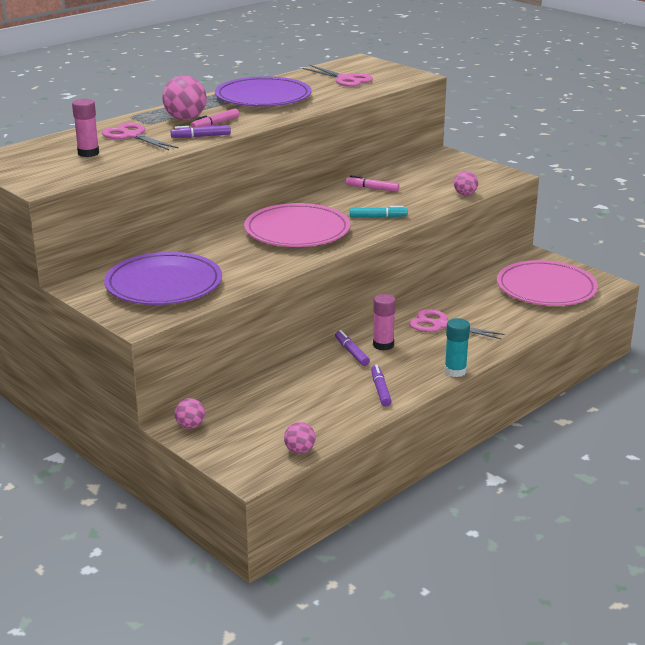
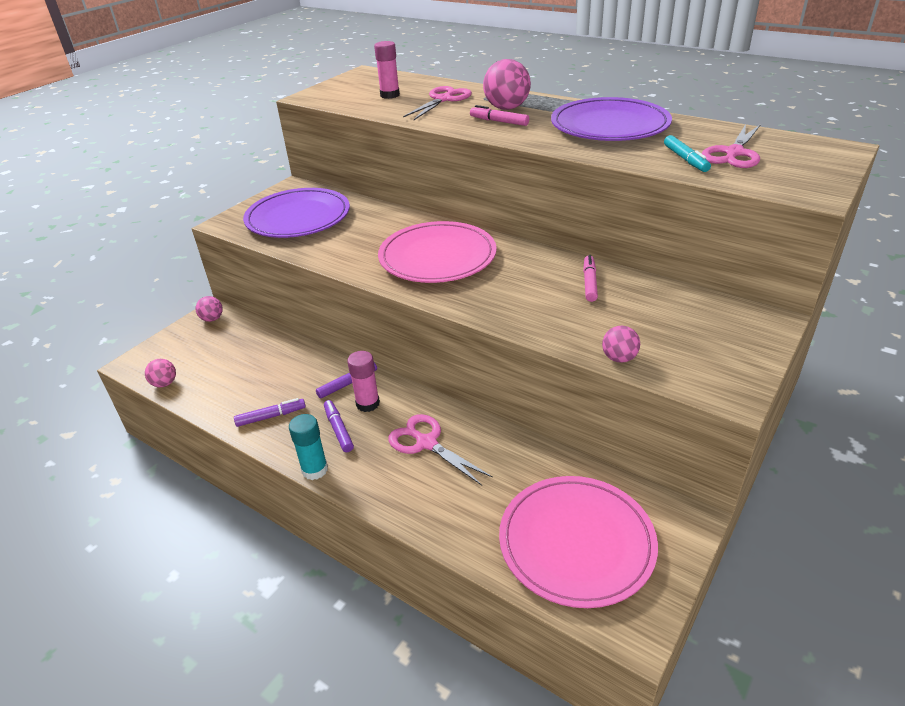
camera: 80 degrees right, 10 degrees up
(201, 136) = (456, 123): purple marker -> purple marker (338, 429)
(378, 217) = (499, 300): turquoise marker -> turquoise marker (685, 159)
(440, 325) = (426, 443): pink scissors -> pink scissors turned 60 degrees counterclockwise

